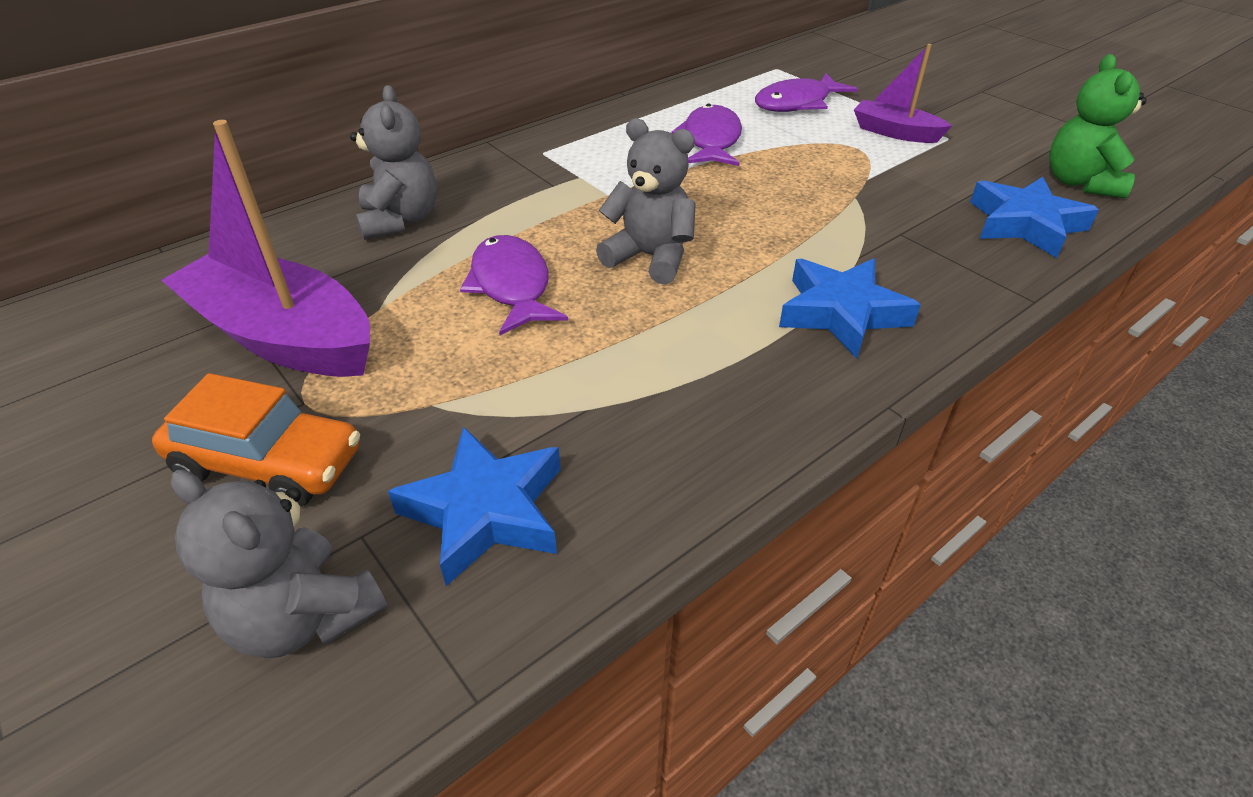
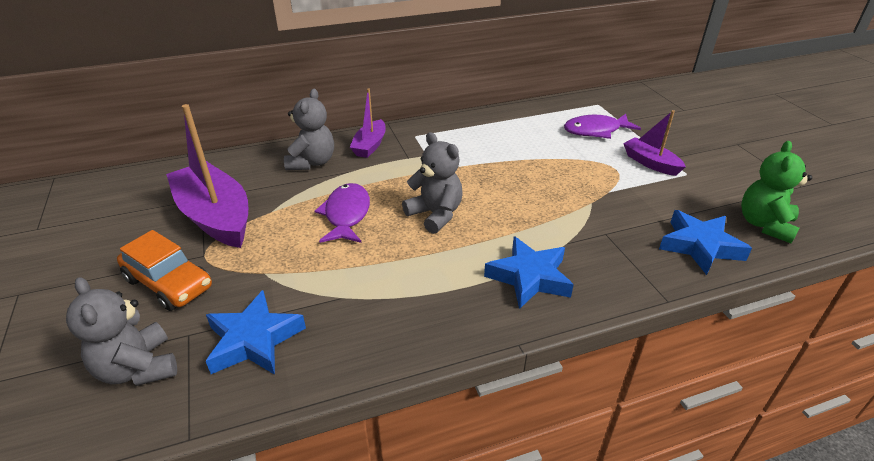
camera: 20 degrees right, 5 degrees down
(480, 178) = (370, 146): none -> purple boat
(711, 140) = (521, 146): purple fish -> none

